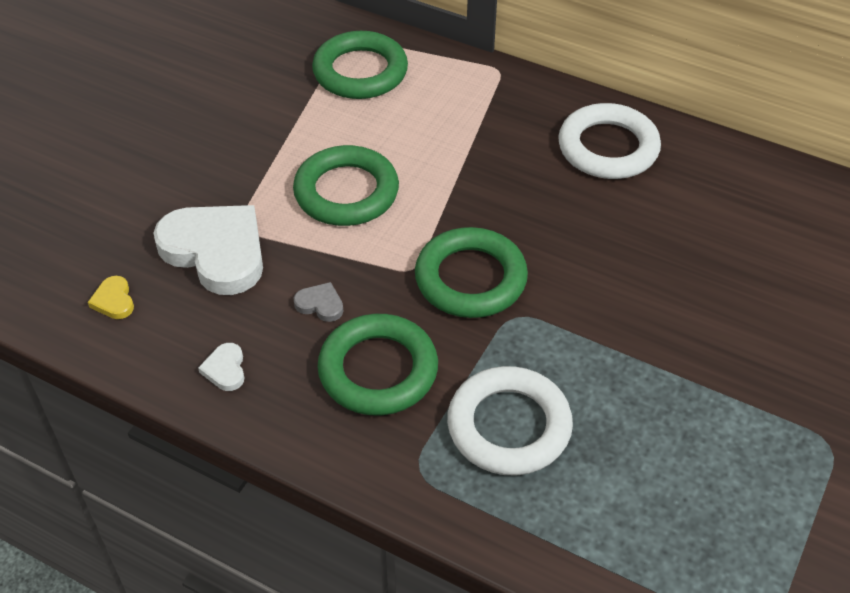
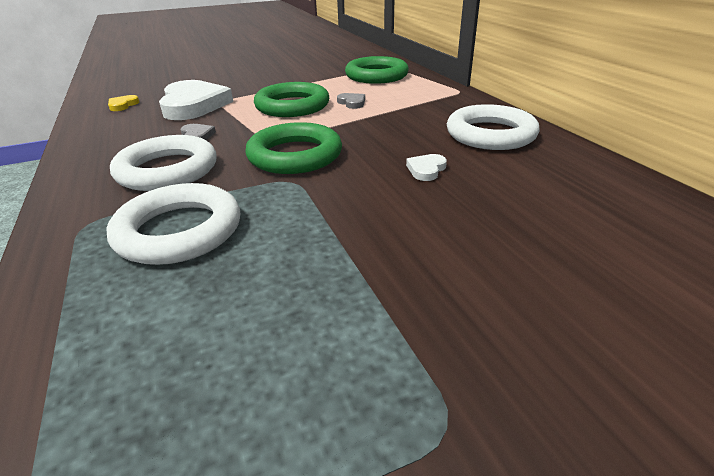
camera: 40 degrees right, 15 degrees down
(225, 369) = (107, 140): white heart -> white heart (426, 170)
(378, 370) = (167, 170): green ring -> white ring
(407, 152) = (352, 103): none -> grey heart

